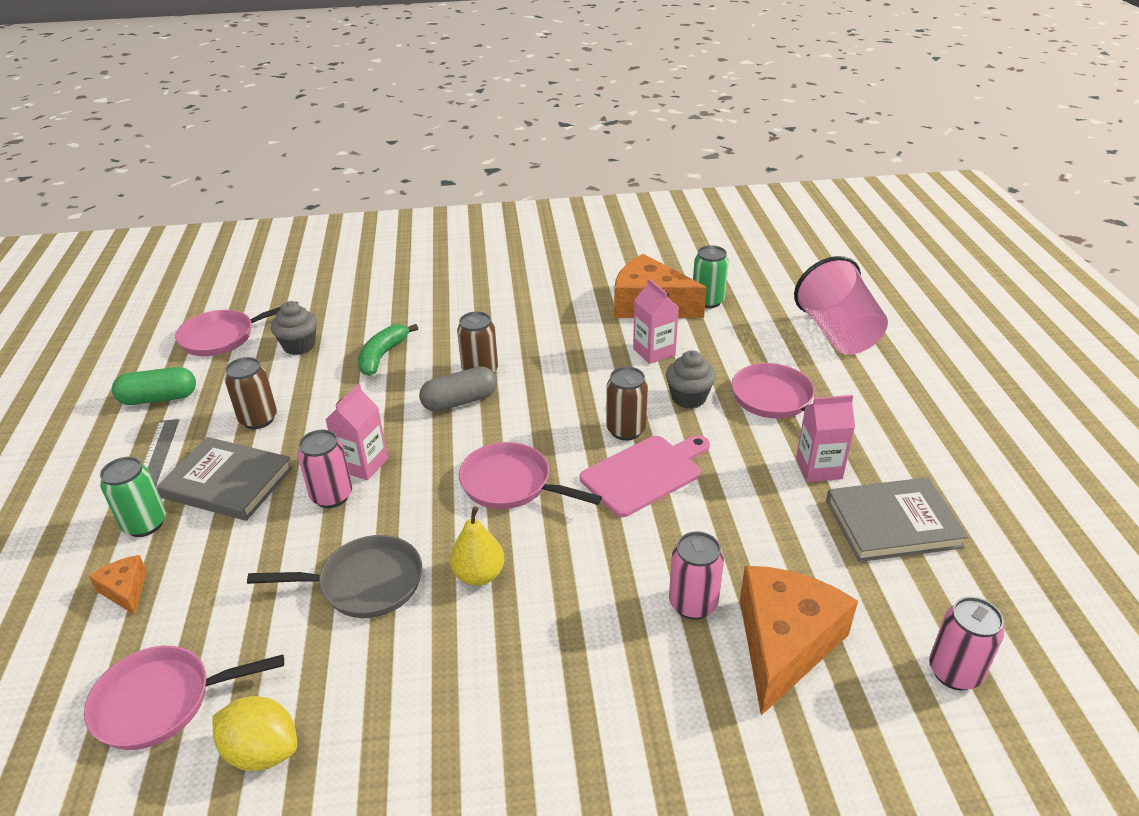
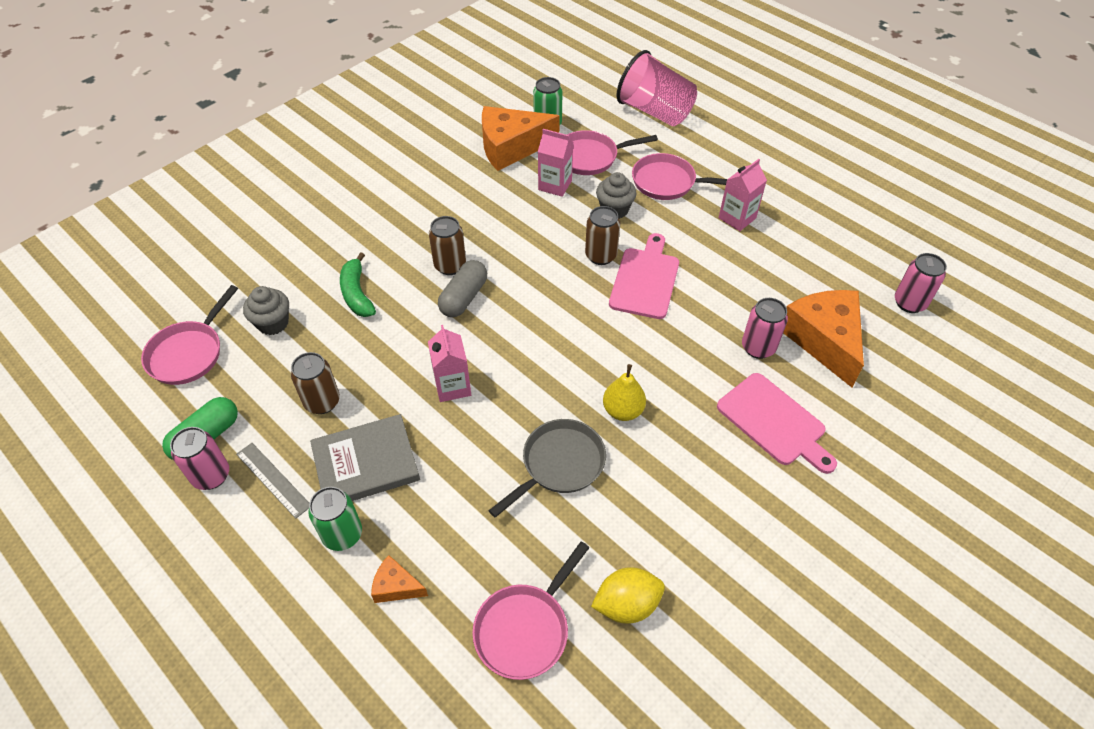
camera: 40 degrees left, 15 degrees up
(332, 496) = (459, 422): pink can -> pink can (211, 476)
(511, 484) = (572, 338): pink pan -> pink pan (591, 157)
(621, 689) = (774, 422): none -> pink cutting board
(892, 523) = (806, 232): grey book -> none

